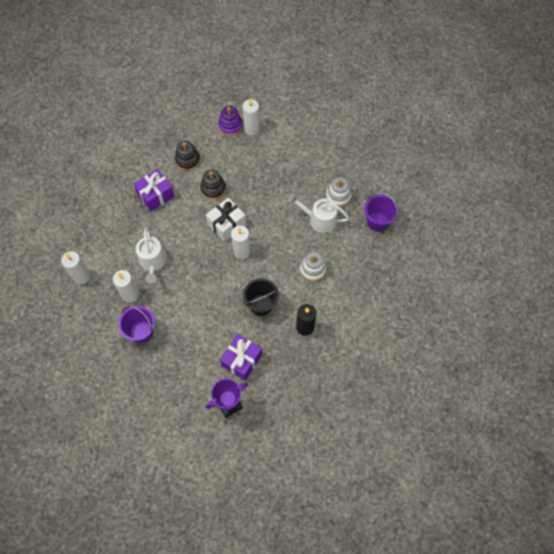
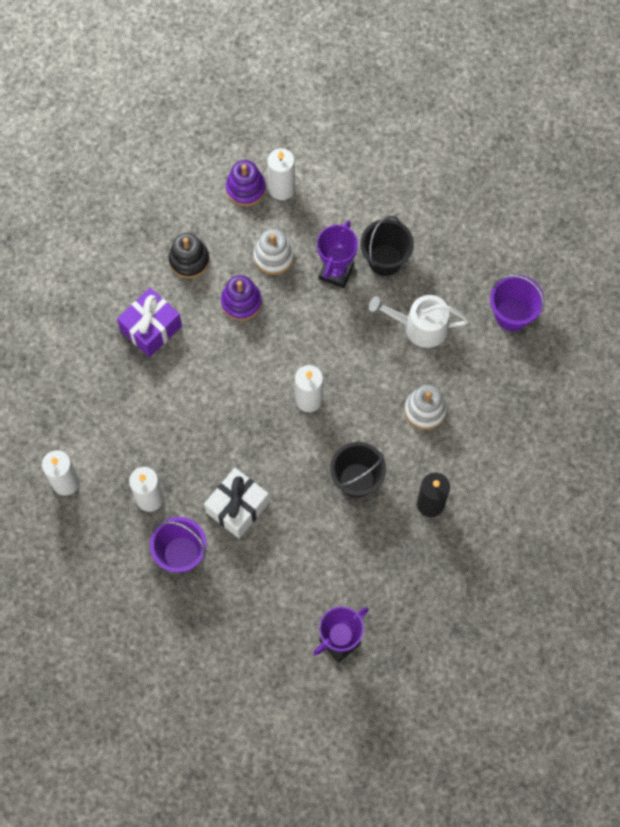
camera: 10 degrees left, 5 degrees up
(153, 262) = (172, 440): white watering can -> none
(213, 189) = (241, 302): black stacking toy -> purple stacking toy
(226, 224) = (275, 358): white gift -> white gift (237, 507)
(242, 360) = (344, 572): purple gift -> none
(274, 180) = (336, 272): none -> purple trophy
(305, 178) = (385, 260): none -> black bucket
(338, 196) = (442, 282): white stacking toy -> white stacking toy (273, 256)

